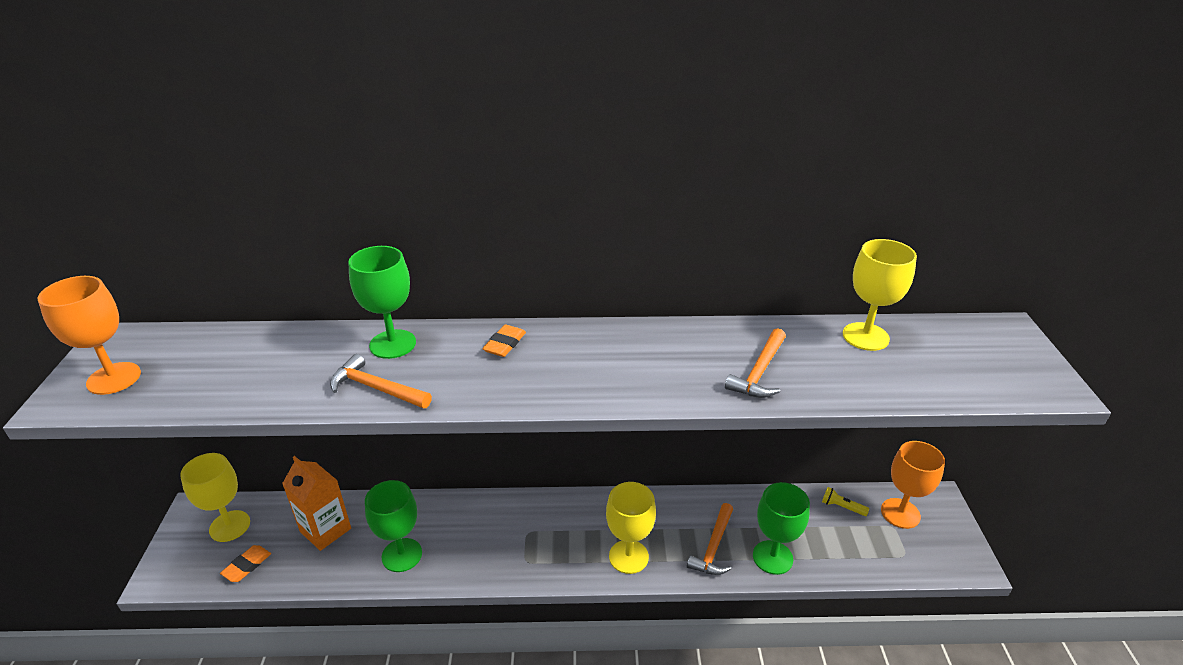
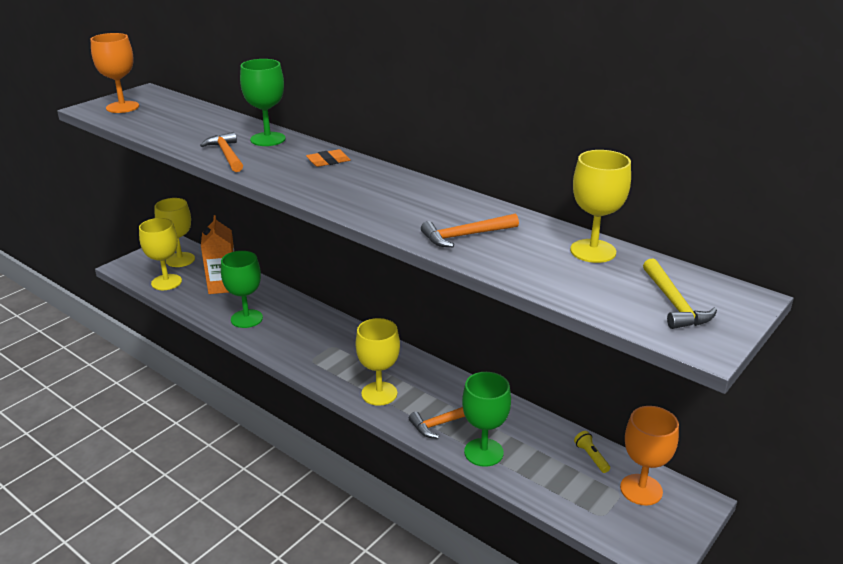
camera: 40 degrees right, 5 degrees down
(247, 565) = (166, 282): orange eraser -> yellow goblet
(985, 359) = (673, 303): none -> yellow hammer

